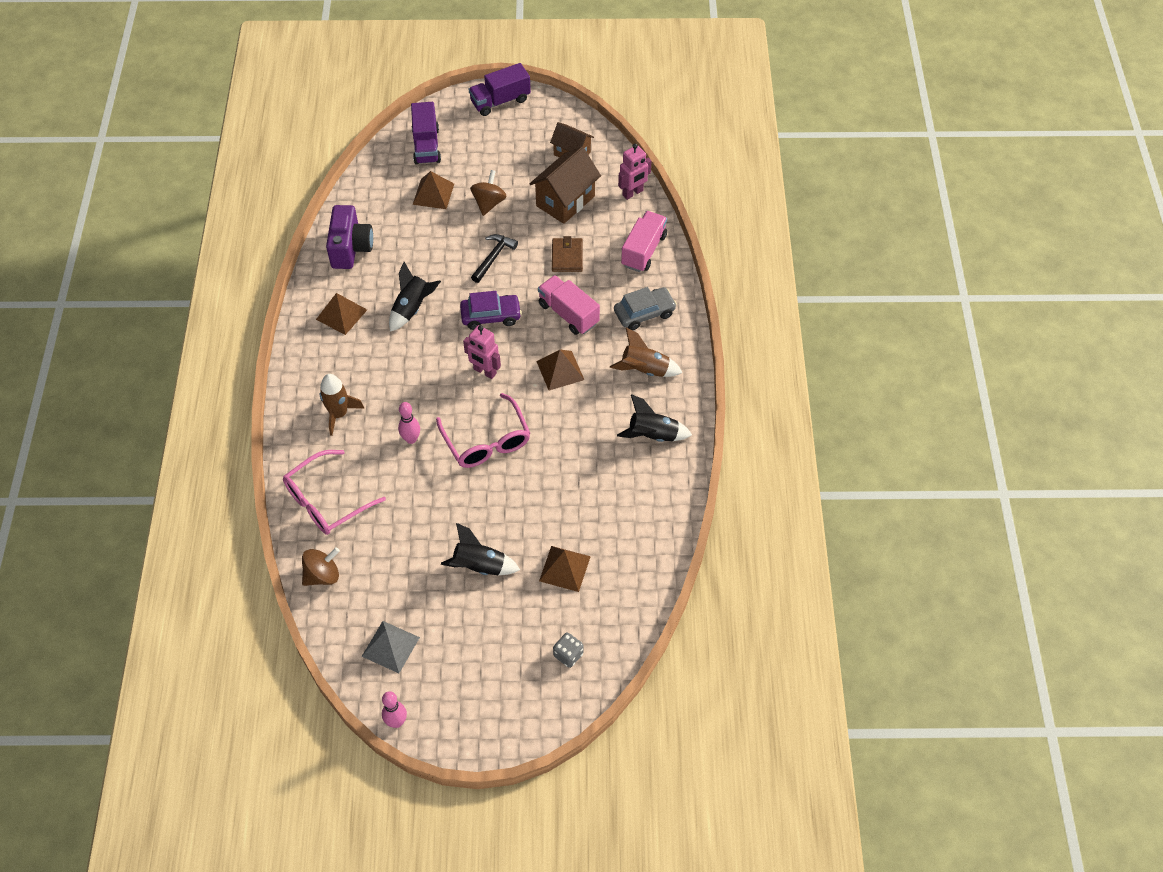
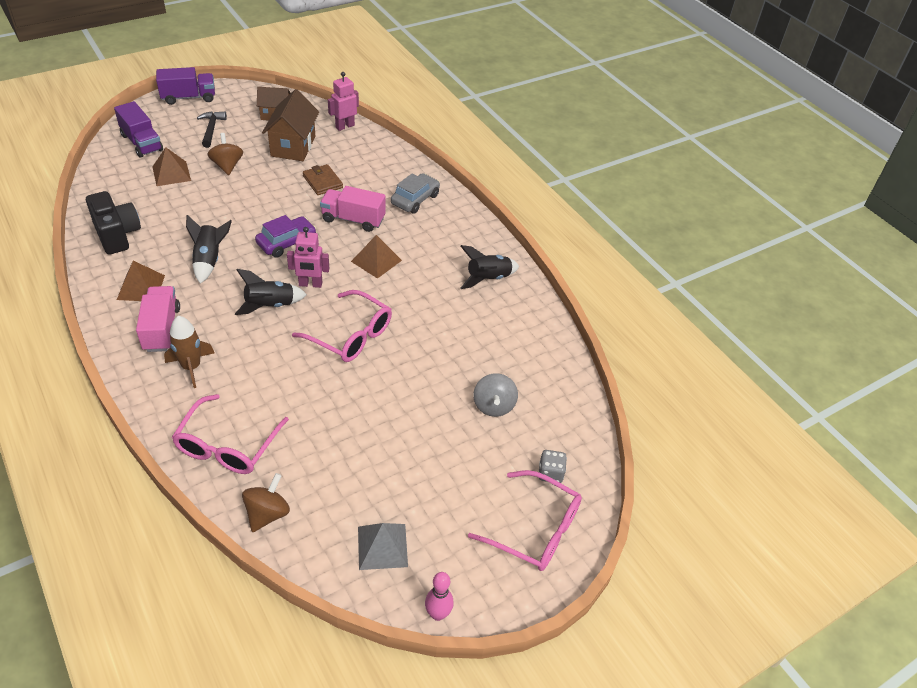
camera: 35 degrees left, 10 degrees down
(351, 248) = (117, 235): purple camera -> black camera
(411, 439) = (278, 360): pink bowling pin -> none
(479, 566) = (417, 437): black rocket -> black rocket (270, 305)
(493, 257) = (258, 201): black hammer -> black hammer (211, 129)
(500, 101) = (188, 97): purple truck -> purple truck turned 135 degrees counterclockwise
(519, 696) = (535, 530): none -> pink glasses
(564, 568) = (493, 406): brown pyramid -> grey spinning top
(633, 193) = (345, 126): pink robot -> pink robot turned 150 degrees counterclockwise
(643, 250) = (382, 159): pink truck -> pink truck (162, 329)
(645, 370) = (445, 236): brown rocket -> none

